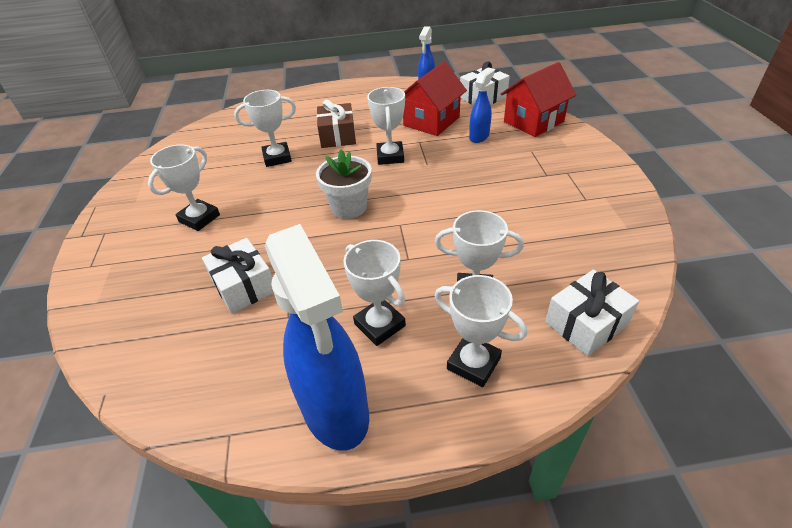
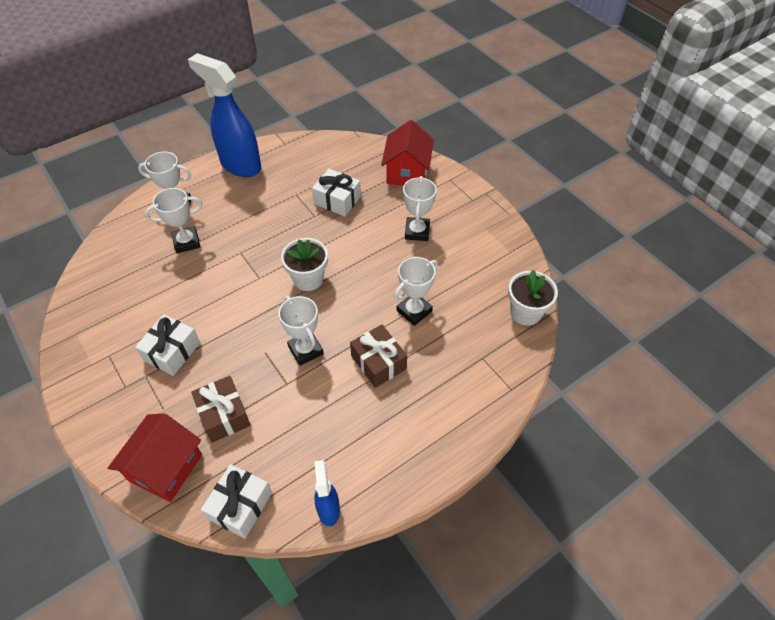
camera: 150 degrees right, 10 degrees up
(196, 135) = (525, 312): none -> white flower pot
(380, 325) = (238, 207): white trophy -> none
(431, 121) = (288, 425): red house -> red house (407, 172)
(479, 136) = (224, 415): blue spray bottle -> brown gift
(586, 323) = (113, 246): white gift -> white gift (172, 351)

